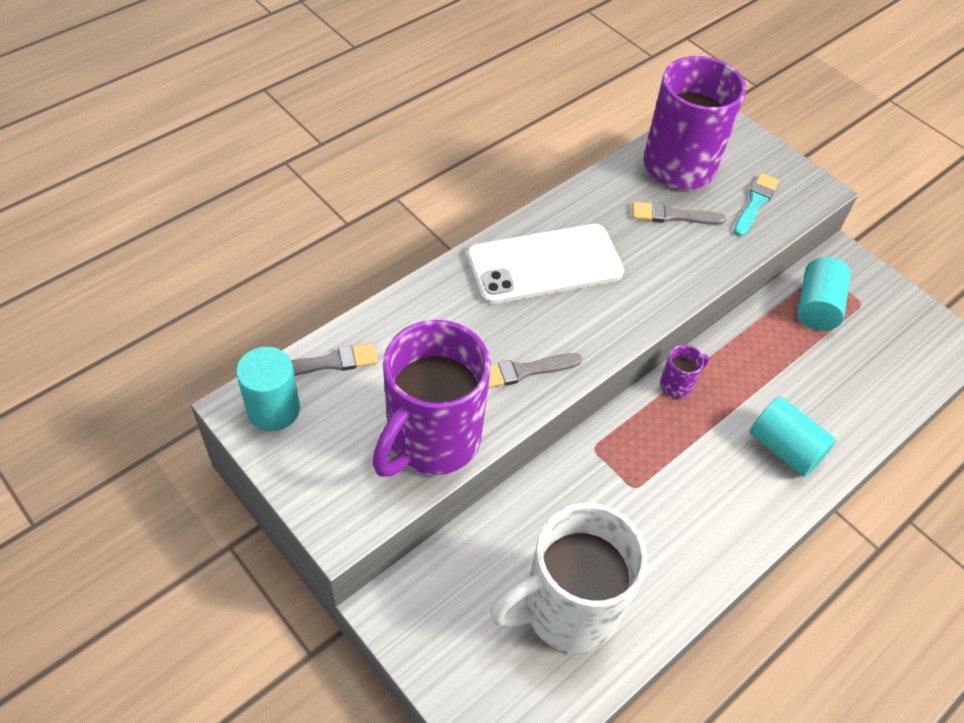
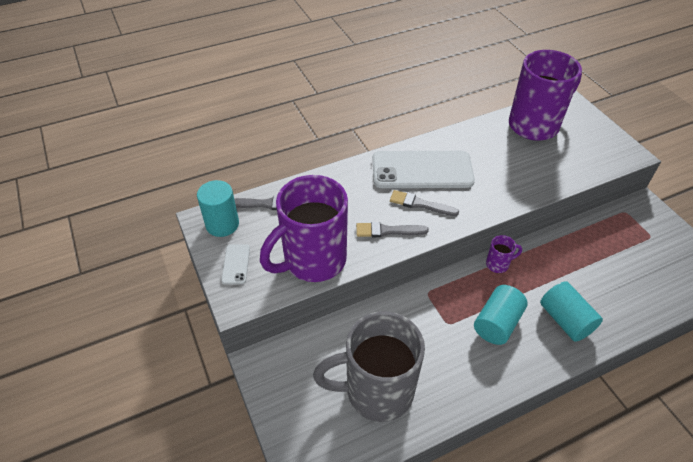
camera: 20 degrees right, 5 degrees down
(318, 470) = (236, 264): none -> white phone
(566, 609) = (376, 391): white mug -> grey mug
(672, 216) = (519, 154): grey brush -> grey brush (420, 204)
(755, 203) = (581, 155): turquoise brush -> none
(816, 307) = (615, 233): turquoise cylinder -> turquoise cylinder (497, 323)

